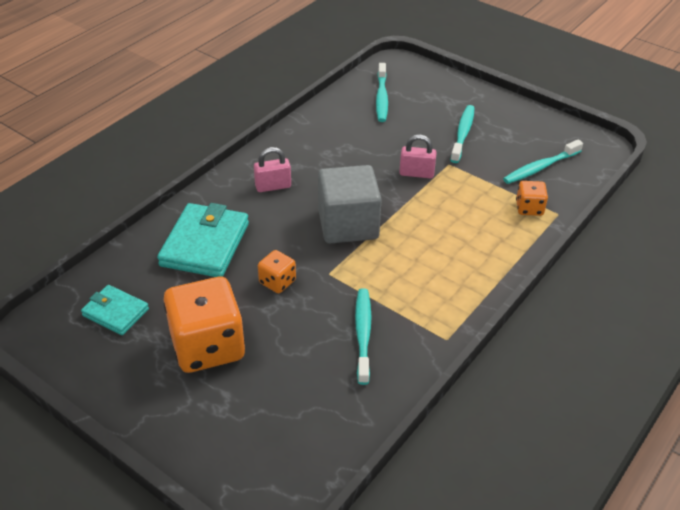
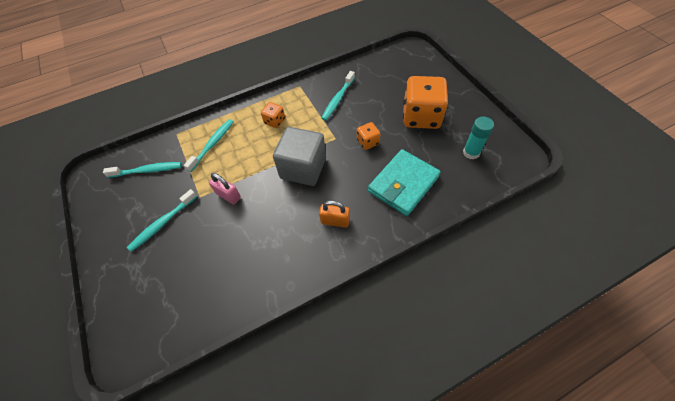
camera: 150 degrees left, 15 degrees up
(115, 312) = (471, 152): turquoise wallet -> turquoise glue stick
(273, 186) = (335, 221): pink padlock -> orange padlock
(381, 97) = (183, 299): turquoise toothbrush -> turquoise toothbrush (212, 144)
(529, 208) = (188, 142): orange dice -> orange dice (275, 121)

